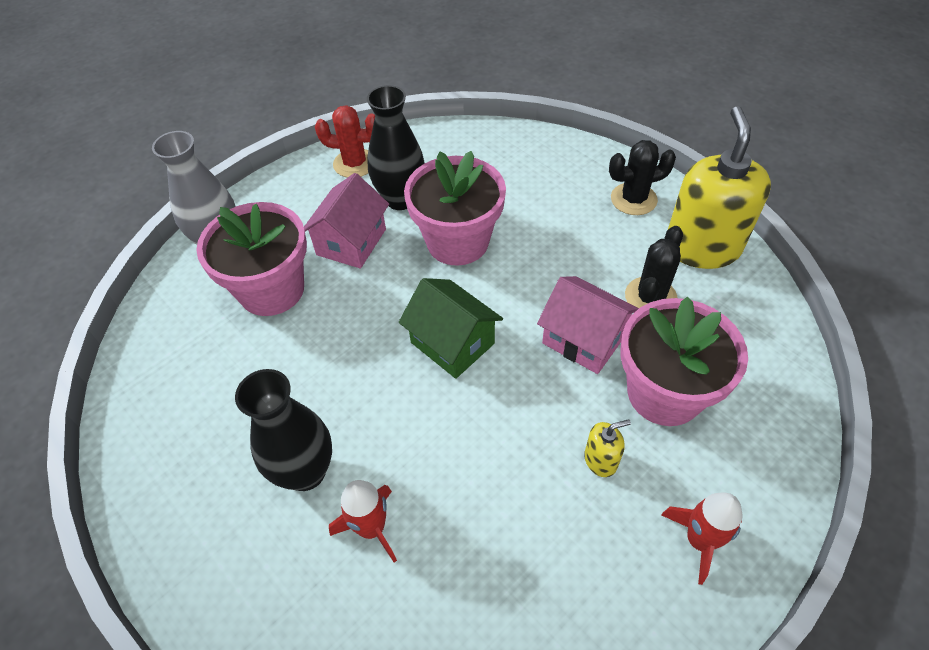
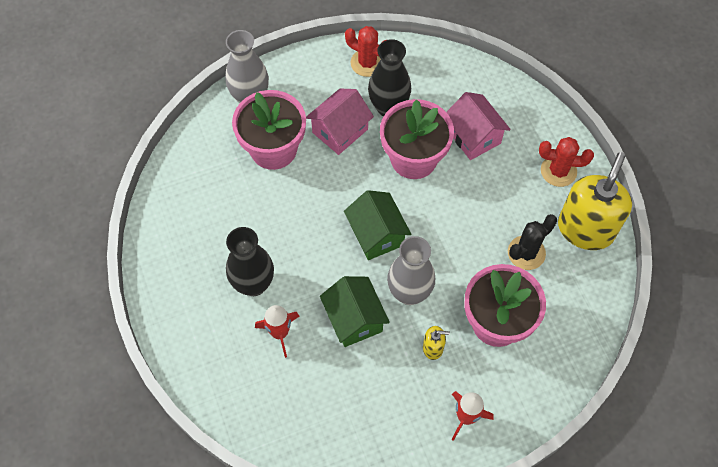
camera: 20 degrees right, 10 degrees up
(473, 464) = (354, 319): none -> green house
(531, 400) = (409, 293): none -> grey vase
(583, 339) = (464, 265): pink house -> pink house (473, 136)
(633, 199) = (558, 171): black cactus -> red cactus

